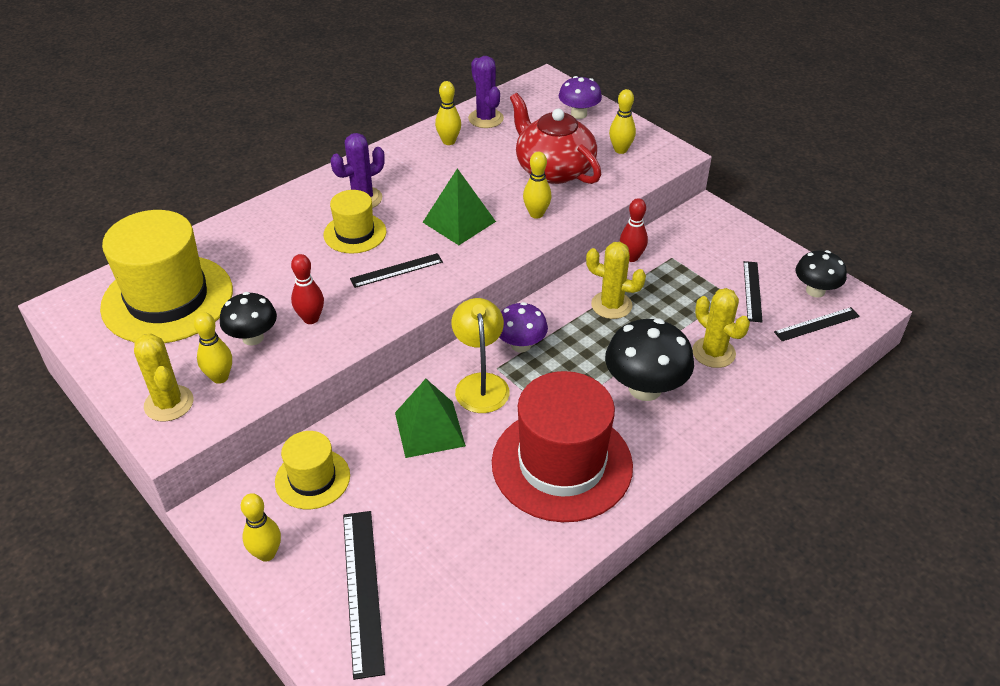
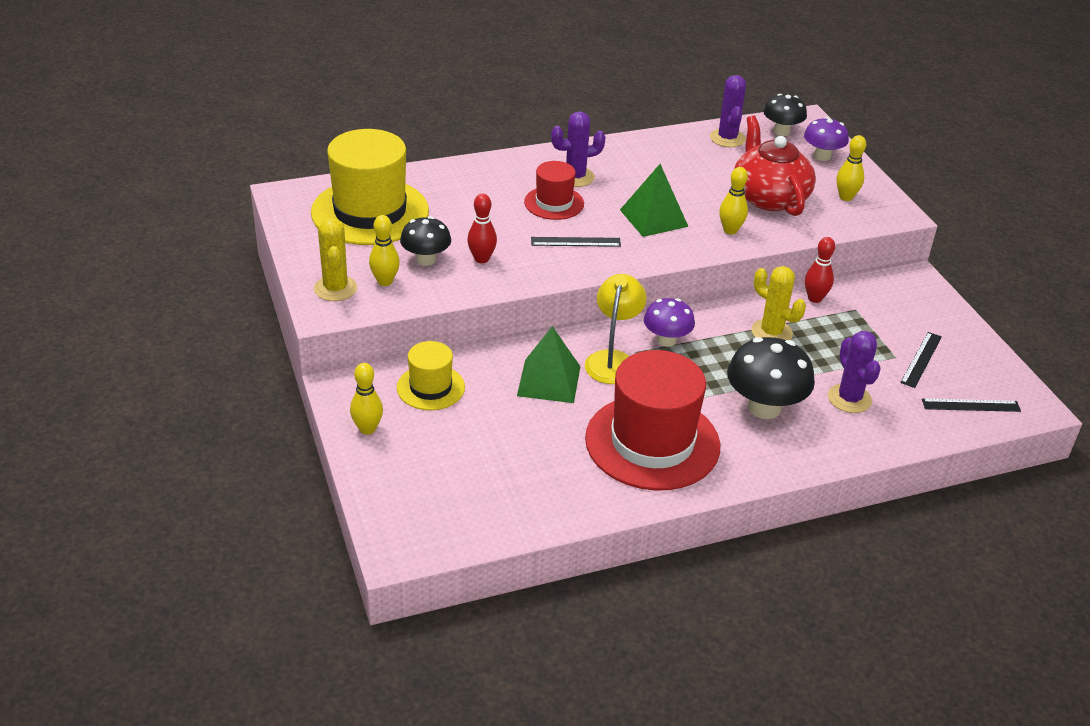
camera: 20 degrees right, 5 degrees down
(355, 233) = (554, 203): yellow hat -> red hat
(363, 590) = (432, 479): black ruler -> none
(449, 141) = (681, 149): yellow bowling pin -> none
(713, 353) = (849, 399): yellow cactus -> purple cactus
(815, 291) = (988, 377): black mushroom -> black mushroom (781, 131)

